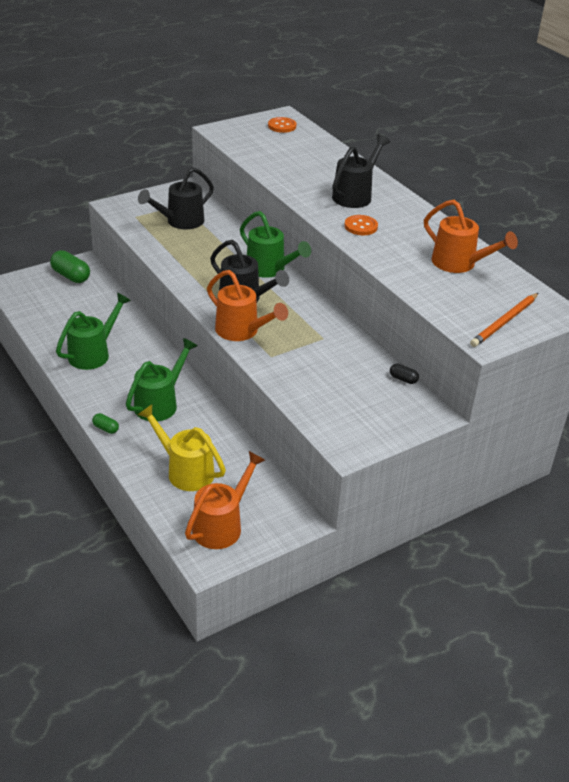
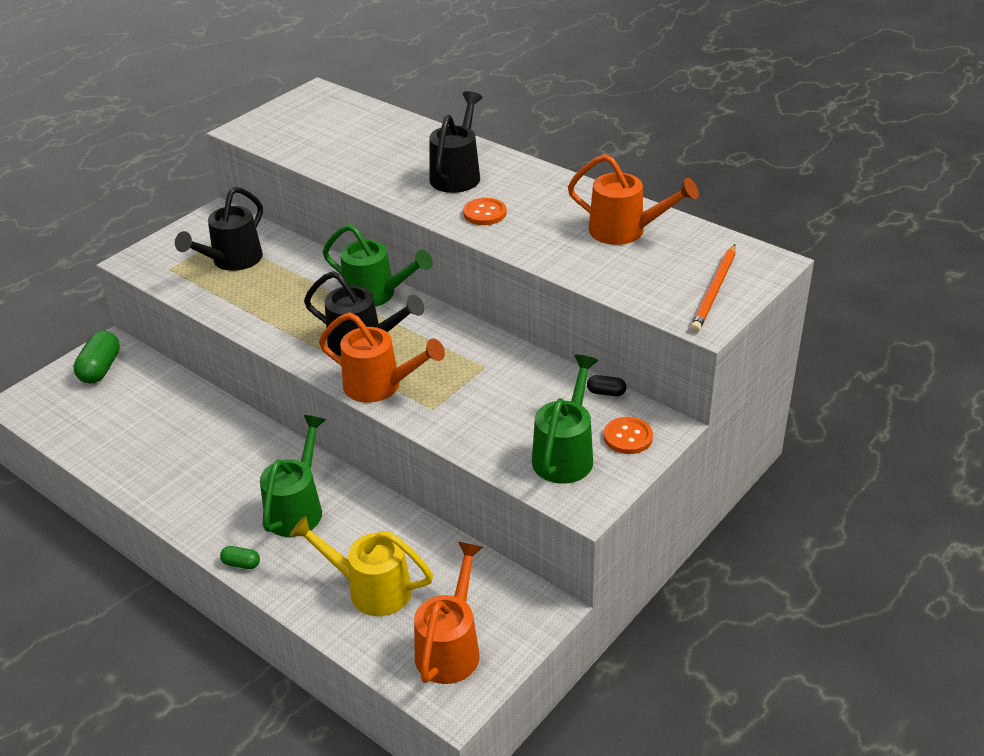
camera: 15 degrees left, 0 degrees up
(71, 276) = (100, 369): green capsule -> green capsule turned 75 degrees clockwise
(93, 353) = (179, 466): green watering can -> green watering can (565, 454)
(282, 126) = (321, 106): orange button -> orange button (628, 437)

